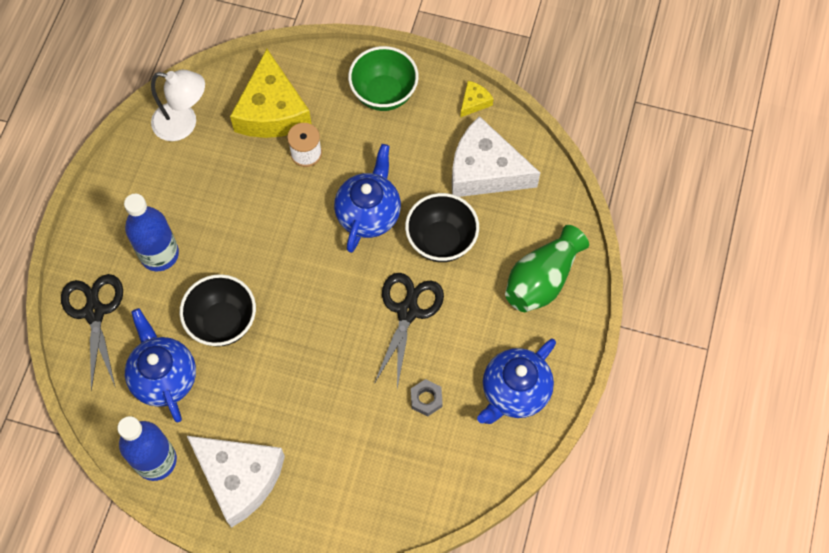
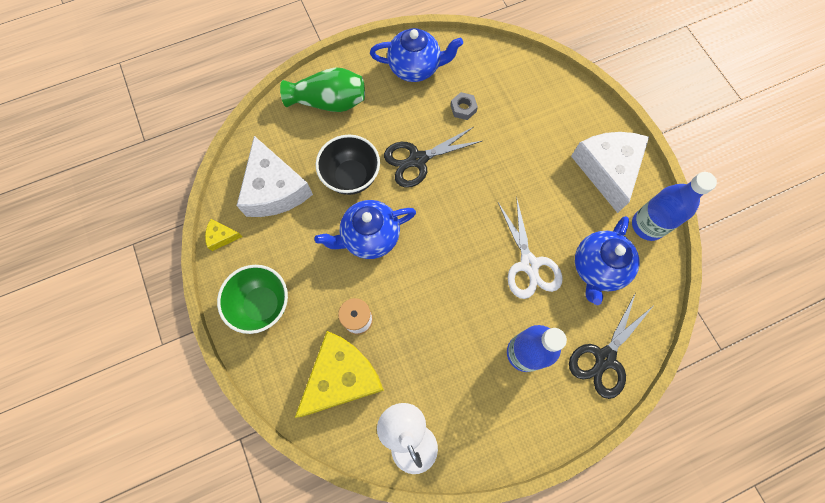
camera: 130 degrees left, 5 degrees up
(223, 322) = (529, 264): black bowl -> white scissors

